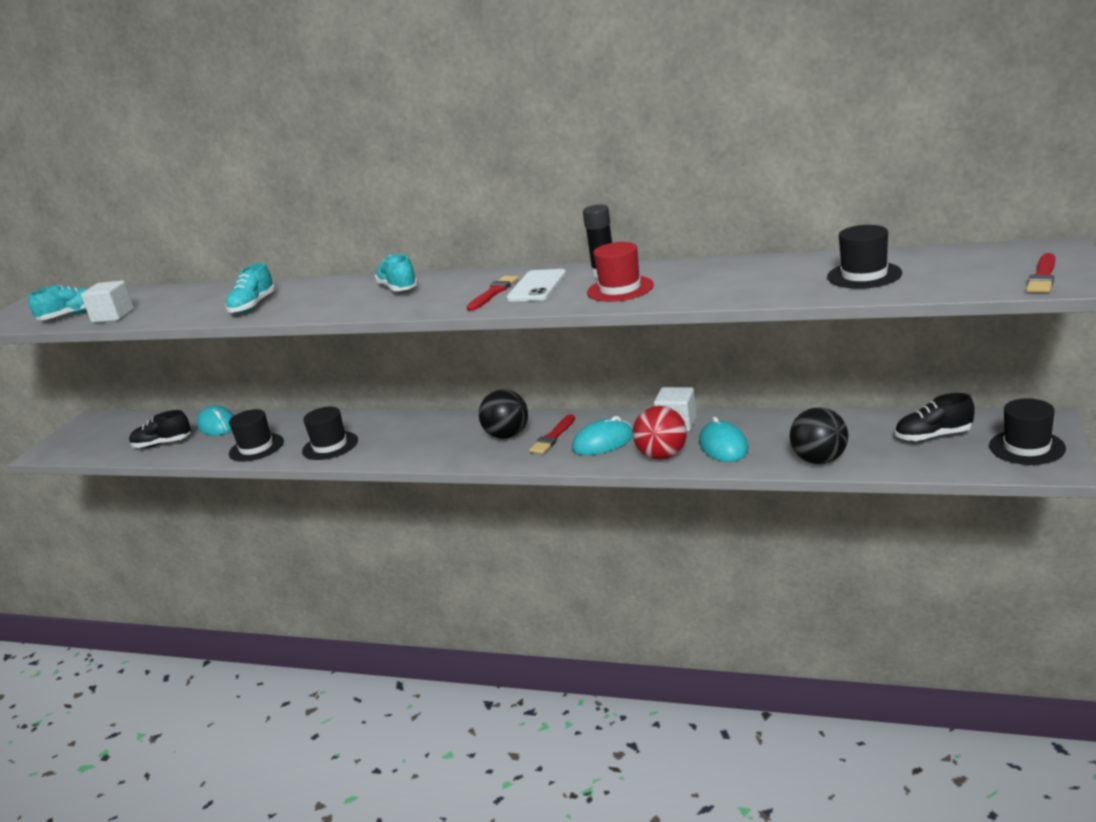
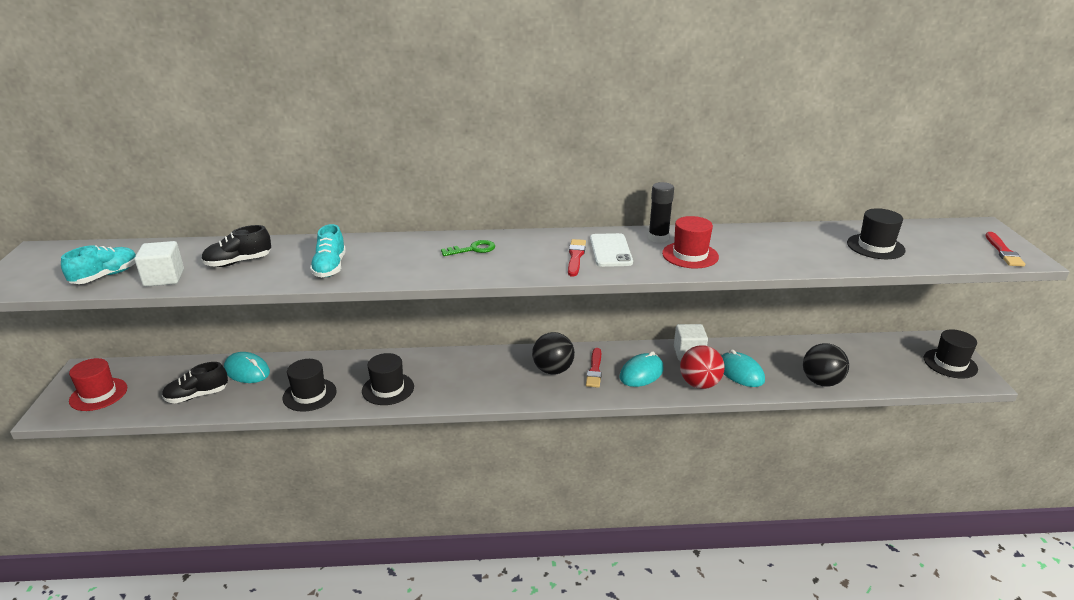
camera: 25 degrees left, 5 degrees up
(87, 439) = (98, 394): none -> red hat
(398, 288) = (473, 249): turquoise shoe -> green key
(933, 436) = (883, 357): black shoe -> black shoe (238, 262)

